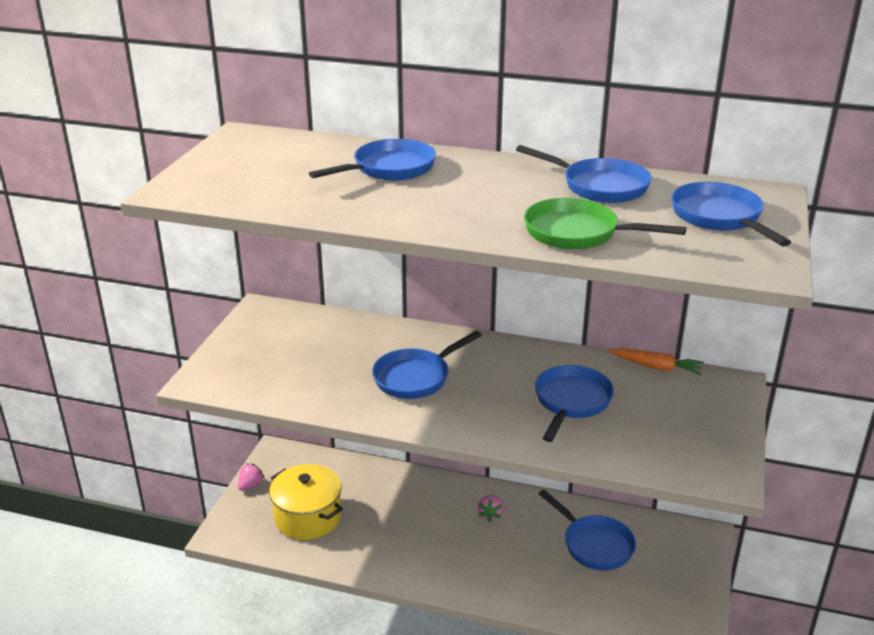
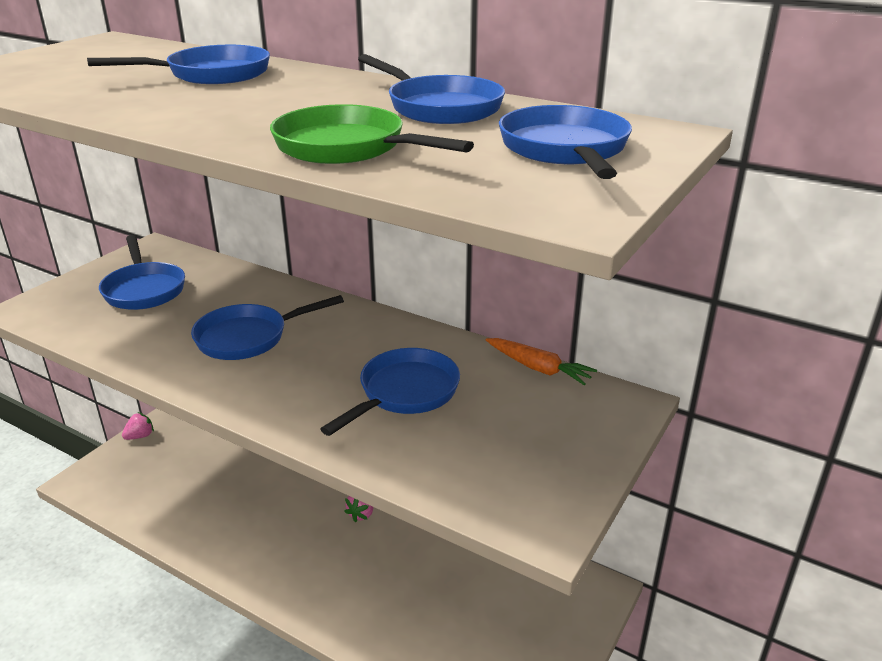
camera: 15 degrees right, 0 degrees up
(308, 517) = (173, 479): yellow pot -> none
(594, 545) = (460, 573): blue pan -> blue pan (144, 289)

